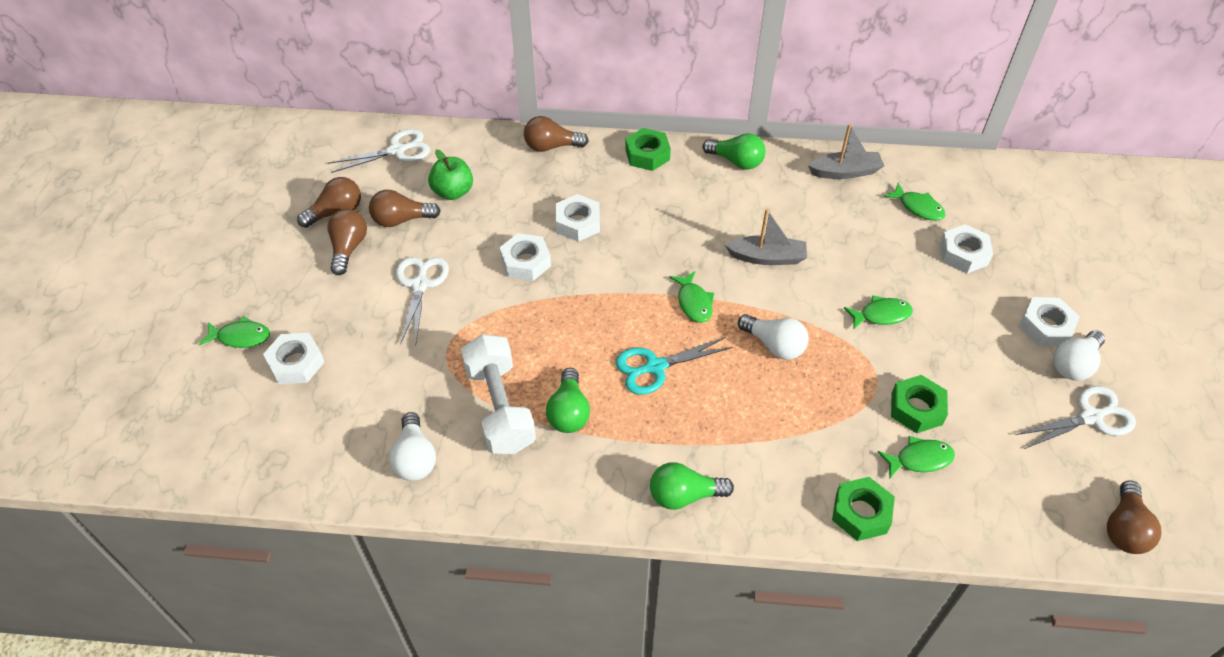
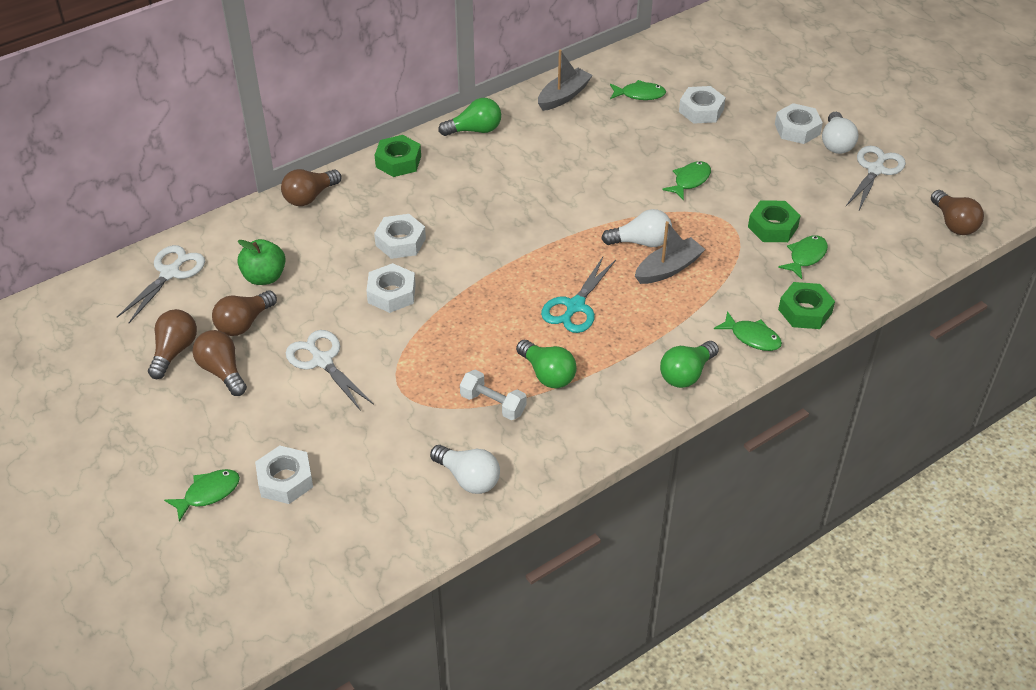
camera: 40 degrees left, 5 degrees down
(500, 408) = (493, 404): white dumbbell -> white dumbbell, size x0.57
(694, 302) = (554, 247): green fish -> green fish (752, 337)
(767, 257) = (572, 186): grey boat -> grey boat (668, 269)

